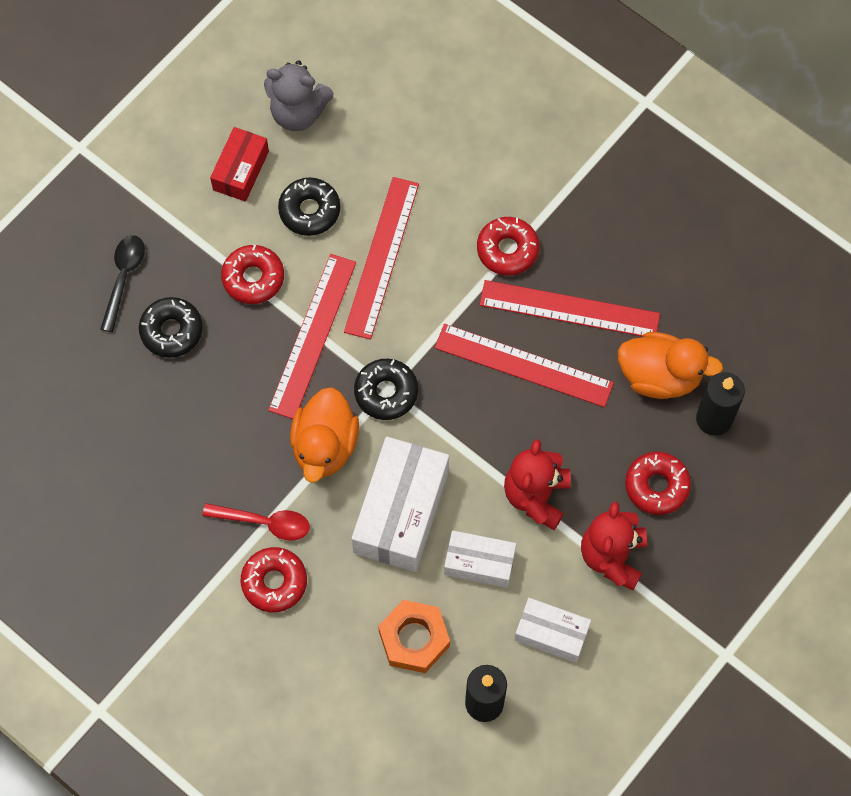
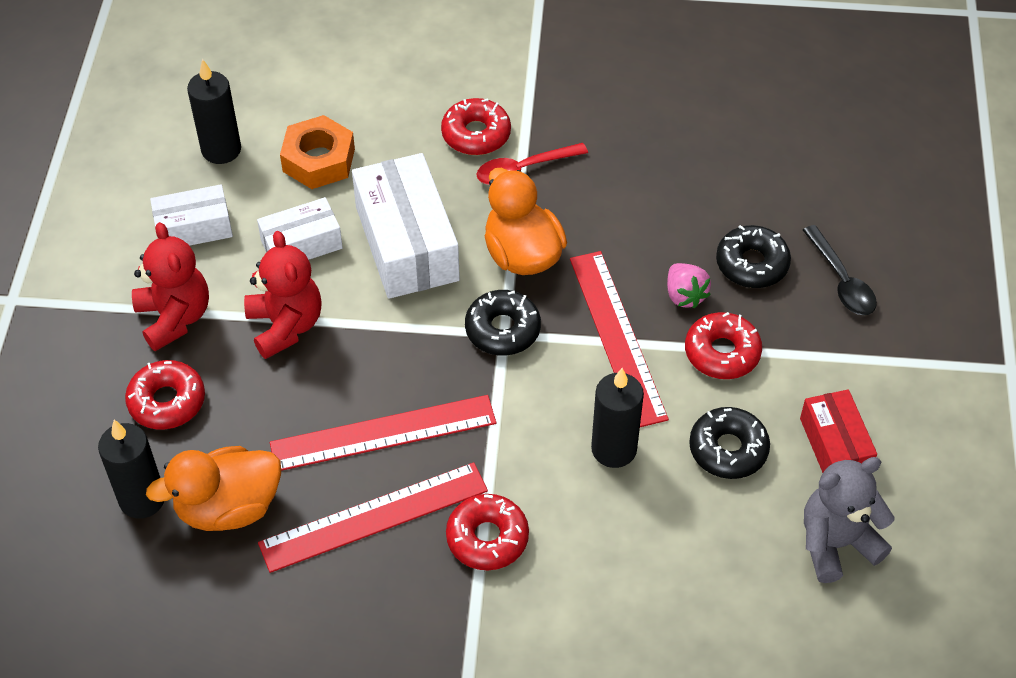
camera: 145 degrees right, 15 degrees down
(239, 337) = (684, 295): none -> pink strawberry
(382, 257) = (614, 449): red ruler -> black candle

